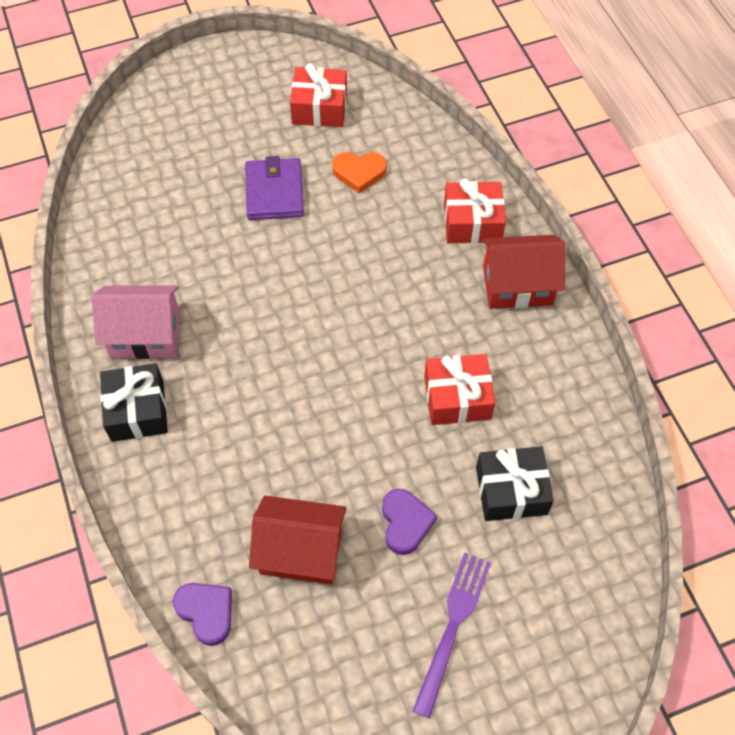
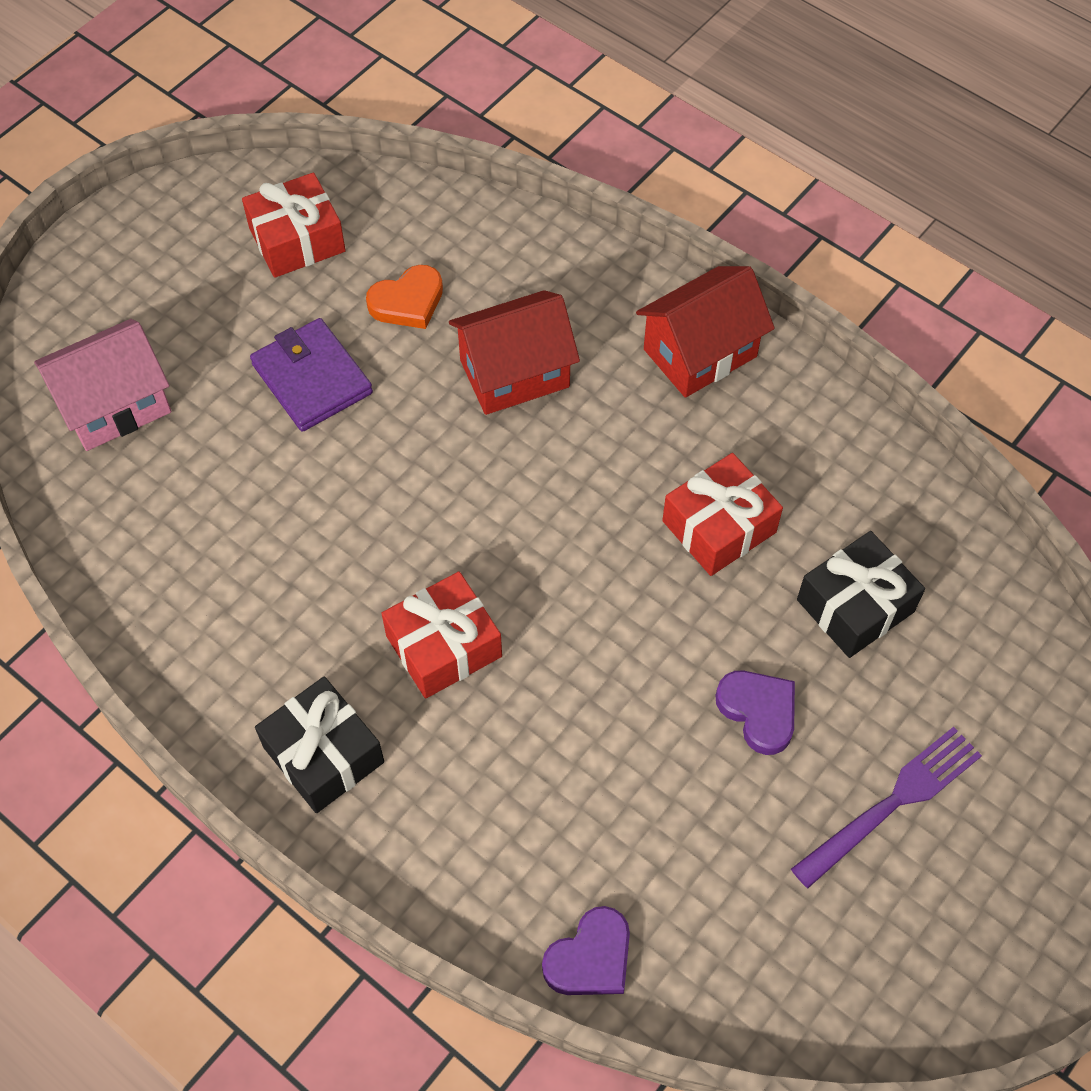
camera: 30 degrees left, 0 degrees up
(145, 335) = (266, 651): pink house -> pink house (115, 405)
(206, 612) = (590, 958): purple heart -> purple heart turned 120 degrees clockwise
(301, 551) = (656, 816): red house -> red house (514, 373)
(453, 625) = (893, 801): purple fork -> purple fork turned 60 degrees clockwise
(472, 222) = (593, 299): red gift -> red gift (444, 646)

